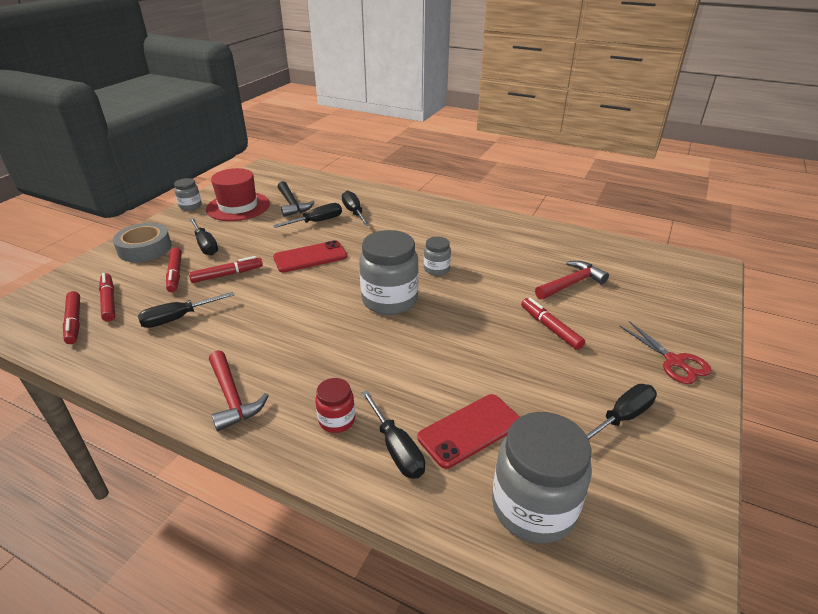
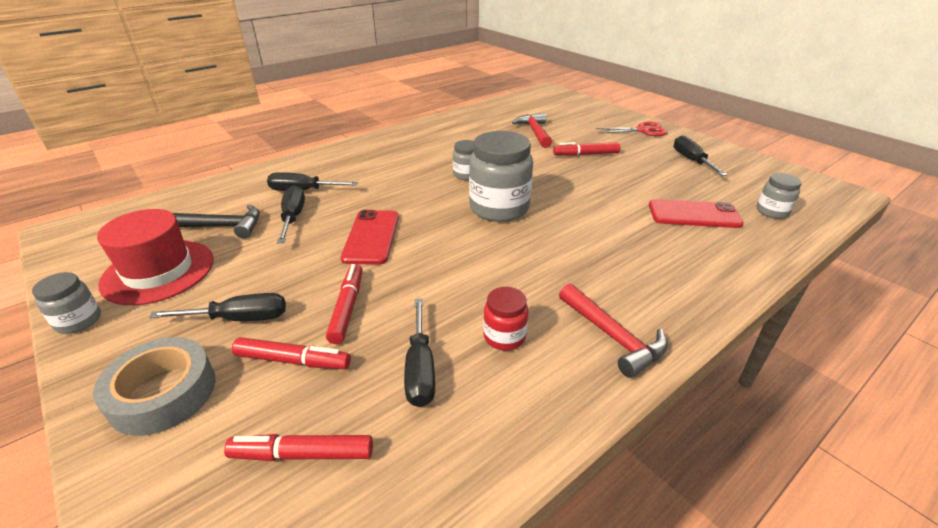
camera: 65 degrees left, 0 degrees up
(74, 322) = (331, 512): red marker -> none
(232, 397) = (613, 337): red hammer -> red hammer turned 60 degrees clockwise
(337, 420) = (667, 273): red jar -> red jar (504, 337)
(396, 449) = (709, 251): black screwdriver -> none
(470, 430) = (694, 214): red phone -> red phone turned 75 degrees counterclockwise
(533, 507) = (772, 211): grey jar -> grey jar, size x0.51

